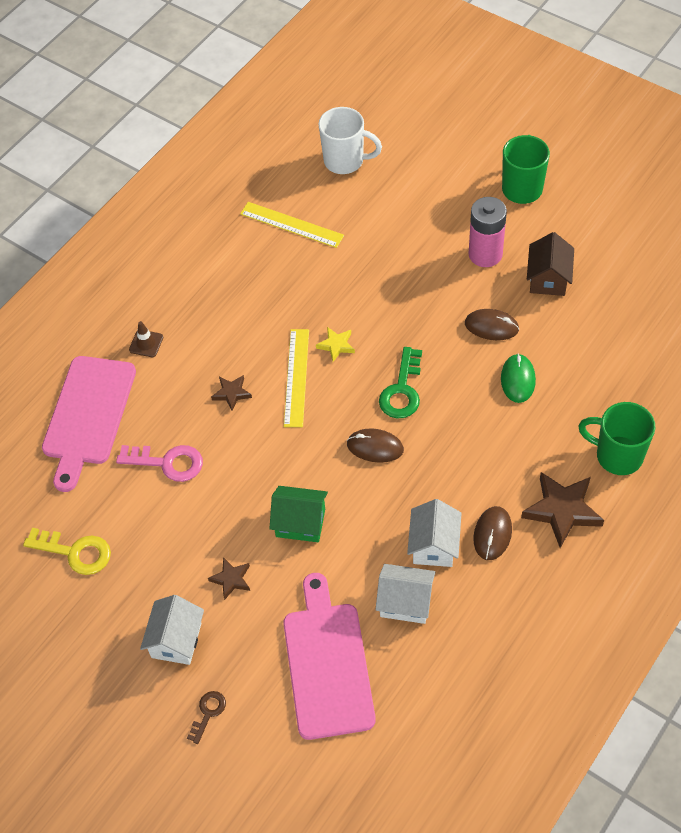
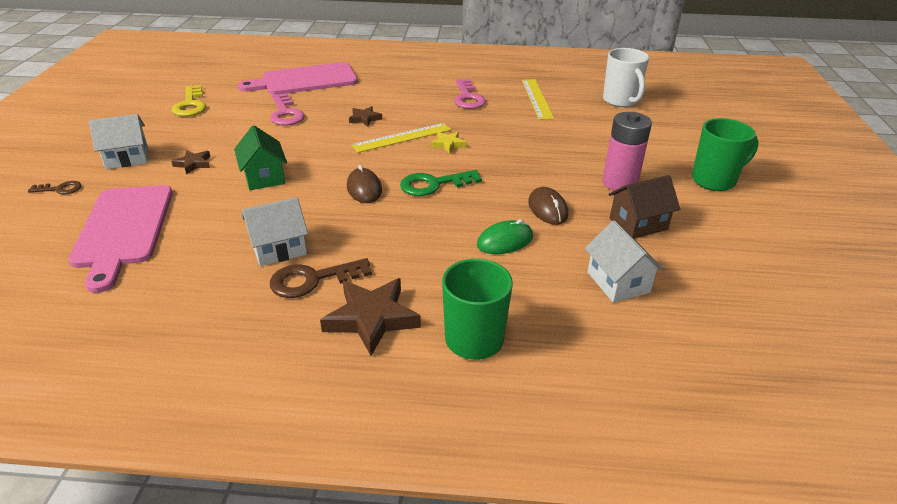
camera: 55 degrees right, 20 degrees down
(146, 343) = (379, 81): brown traffic cone -> none
(247, 282) = (468, 98): none -> pink key
(327, 664) = (123, 229): pink cutting board -> pink cutting board turned 120 degrees clockwise
(405, 602) = (206, 251): white house -> white house (618, 282)
(492, 534) = (312, 280): brown mouse -> brown key

